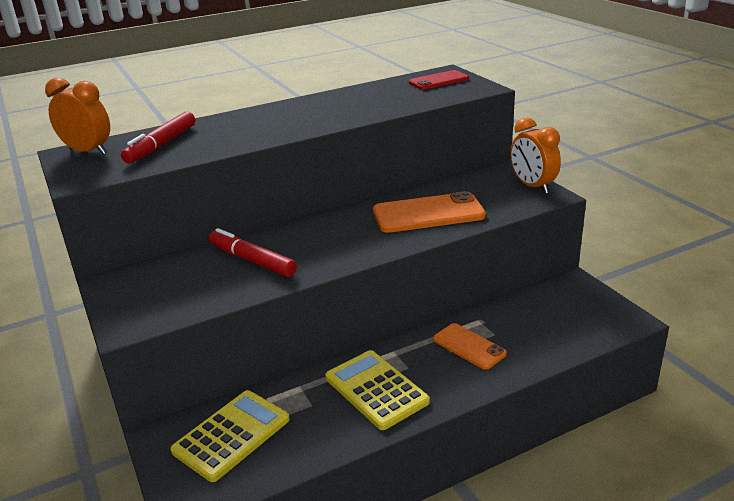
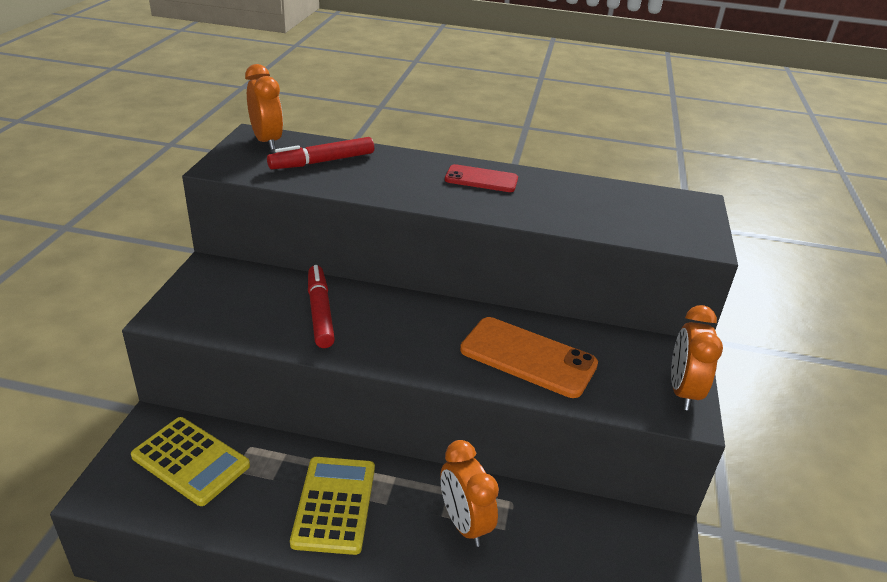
camera: 35 degrees right, 5 degrees up
(231, 435) = (191, 461): yellow calculator -> yellow calculator turned 45 degrees clockwise
(439, 81) = (670, 210): red phone -> red phone (481, 179)
(469, 346) = (464, 523): orange phone -> orange clock

